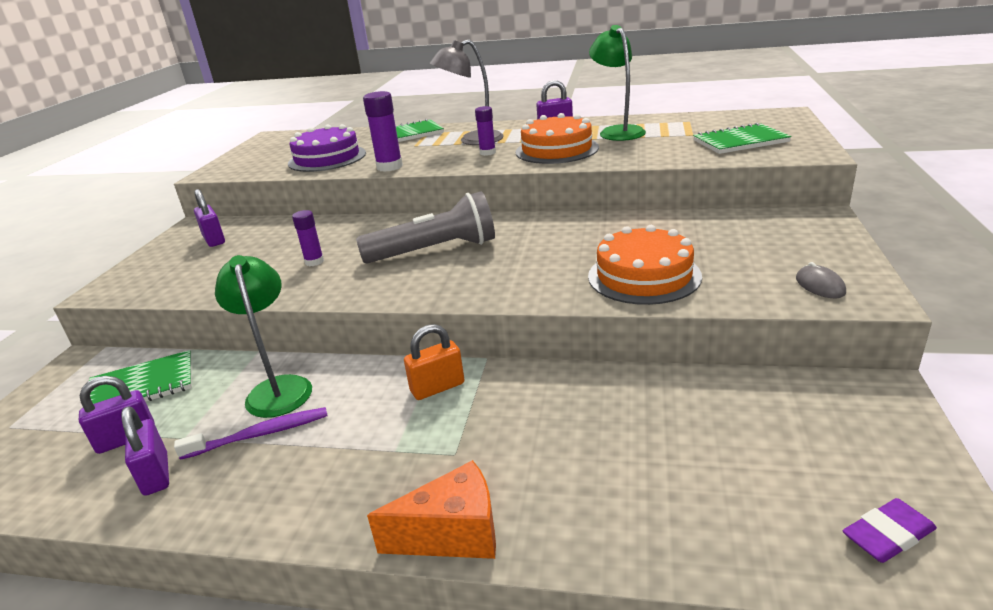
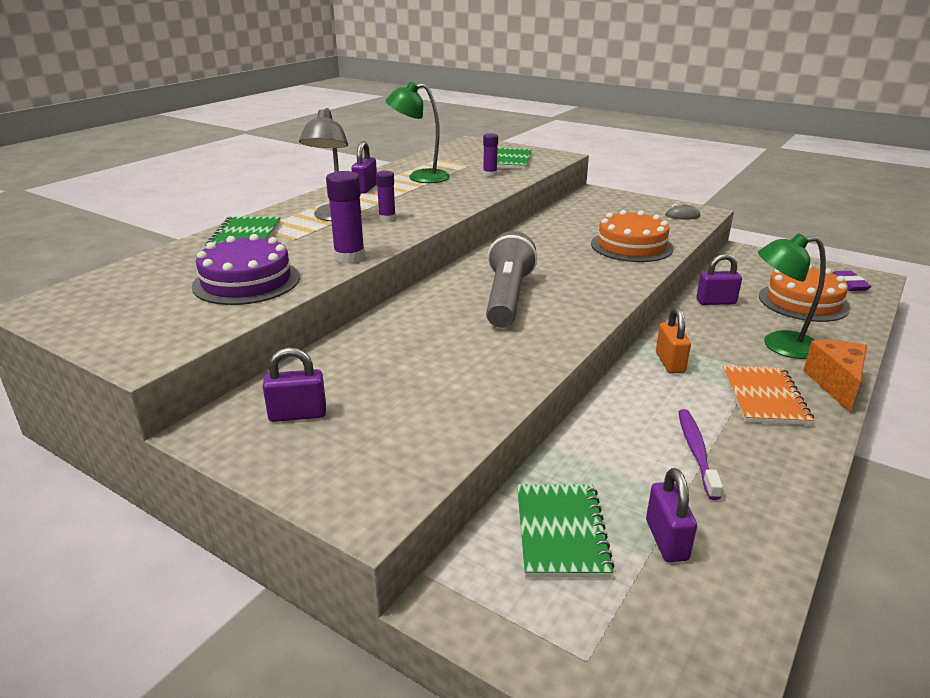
camera: 70 degrees left, 0 degrees up
(156, 474) = (735, 516): purple padlock -> purple padlock (716, 302)
(278, 388) = (624, 436): green lamp -> green lamp (779, 345)
(314, 262) = (461, 354): purple glue stick -> purple glue stick (490, 174)
(387, 469) = (764, 397): none -> orange notebook
(557, 150) = (428, 199): orange cake -> orange cake (803, 302)

